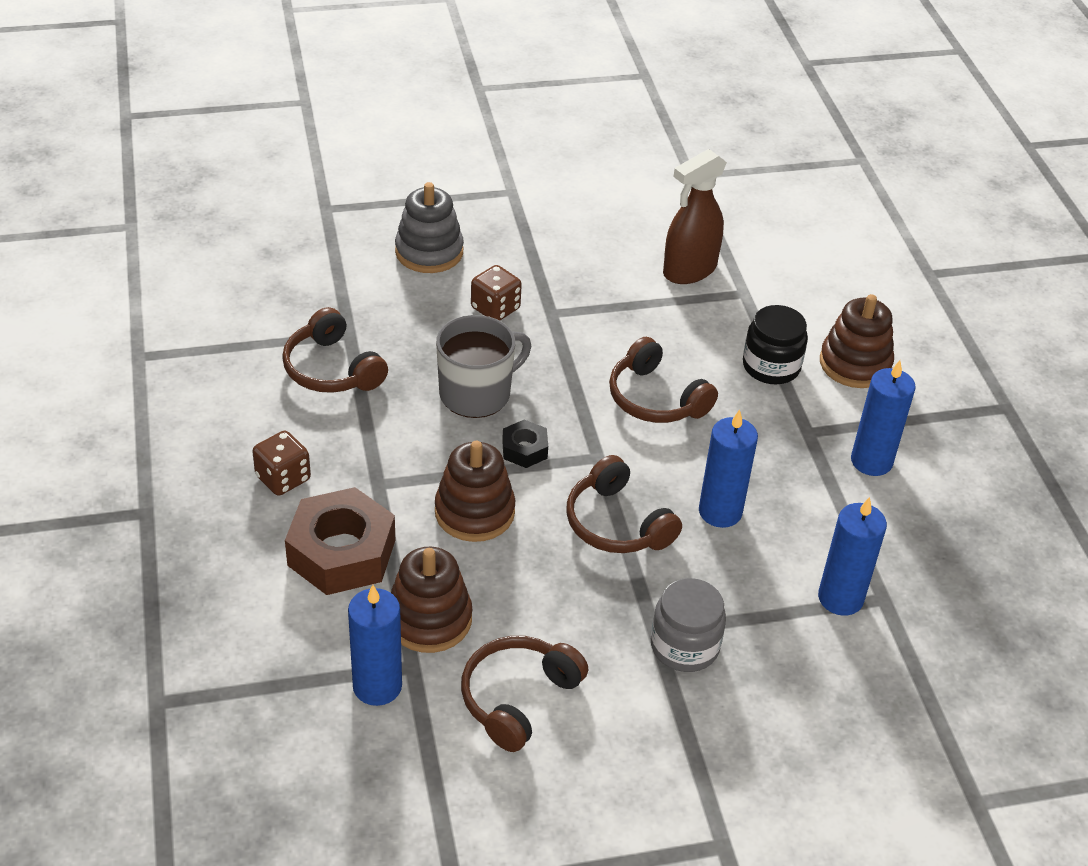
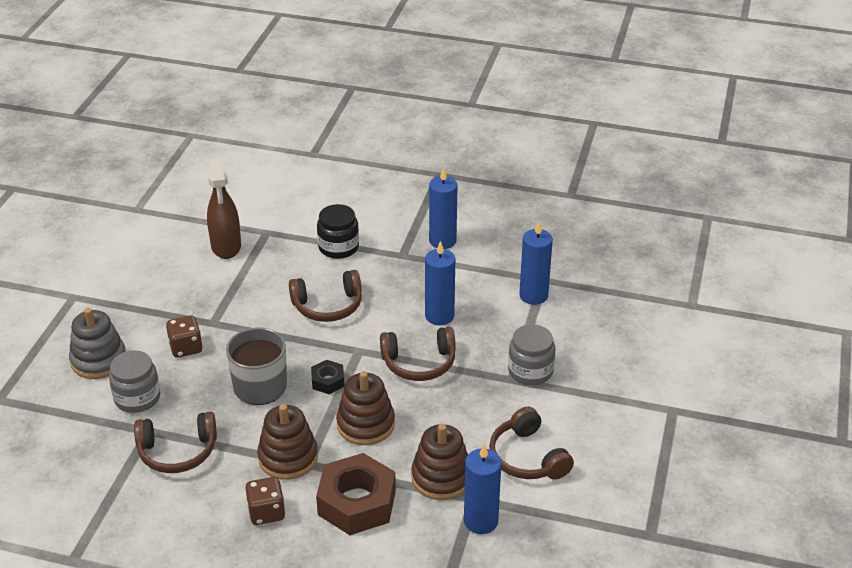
camera: 60 degrees left, 5 degrees down
(392, 304) = (137, 398): none -> grey jar
(855, 364) = (362, 214): brown stacking toy -> brown stacking toy (288, 457)

